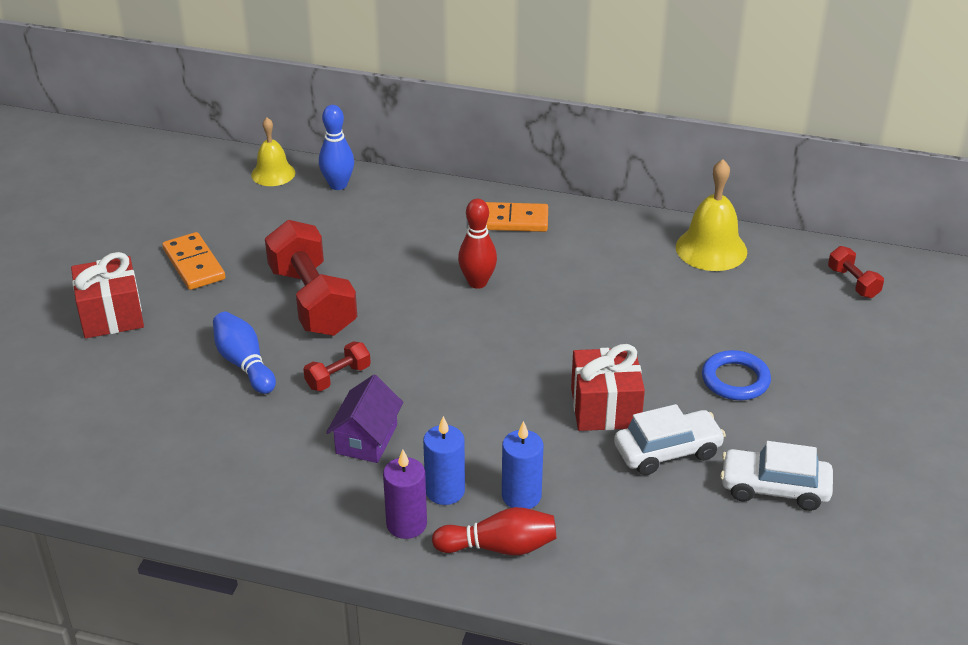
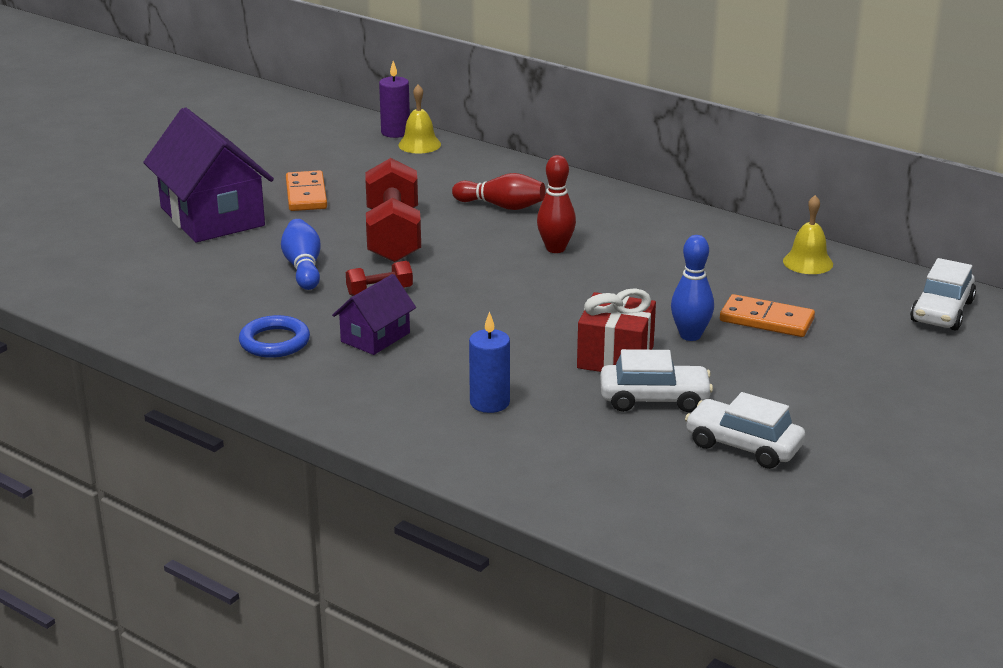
camera: 20 degrees right, 10 degrees down
(111, 315) = (212, 216): red gift -> purple house
(338, 185) = (473, 161): blue bowling pin -> blue bowling pin (690, 335)
(406, 524) = (370, 401): purple candle -> purple candle (395, 132)
(445, 491) = (421, 385): blue candle -> none
(499, 547) = (443, 433): red bowling pin -> red bowling pin (502, 206)
(510, 220) = (619, 210): orange domino -> orange domino (766, 320)
(711, 249) = (808, 262): yellow bell -> yellow bell, size x0.66
(735, 380) = (762, 361): blue ring -> blue ring (274, 342)
(853, 283) = (942, 312): red dumbbell -> white car

